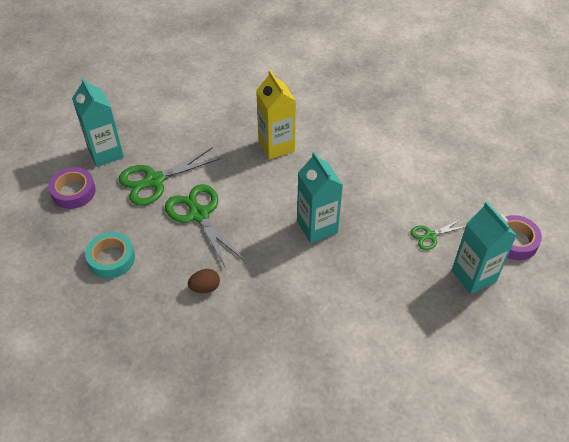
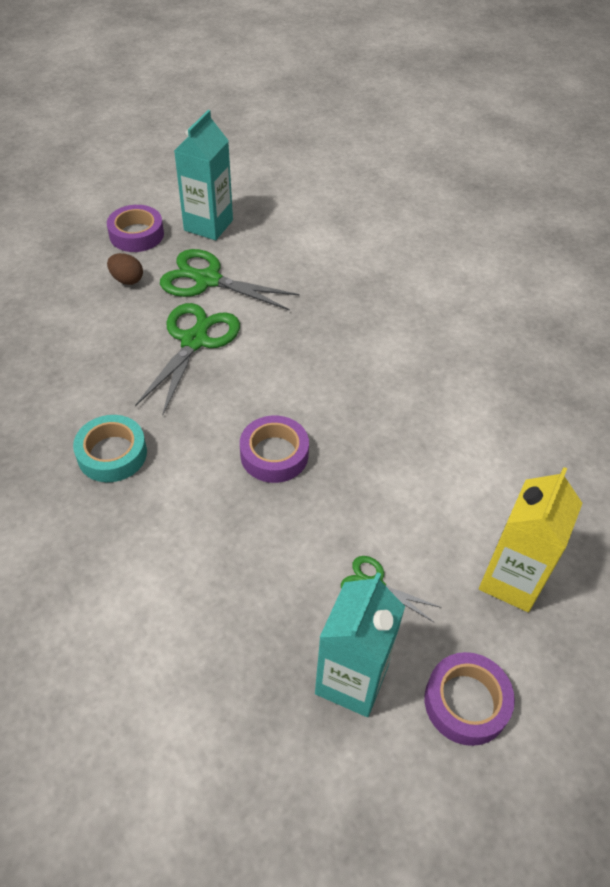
camera: 50 degrees right, 0 degrees up
(111, 258) = (75, 310): turquoise tape -> turquoise tape (112, 454)
(205, 288) = (97, 405): brown egg -> brown egg (127, 280)
(276, 146) = (361, 345): yellow carton -> yellow carton (511, 580)
(317, 227) = (274, 454): turquoise carton -> purple tape

